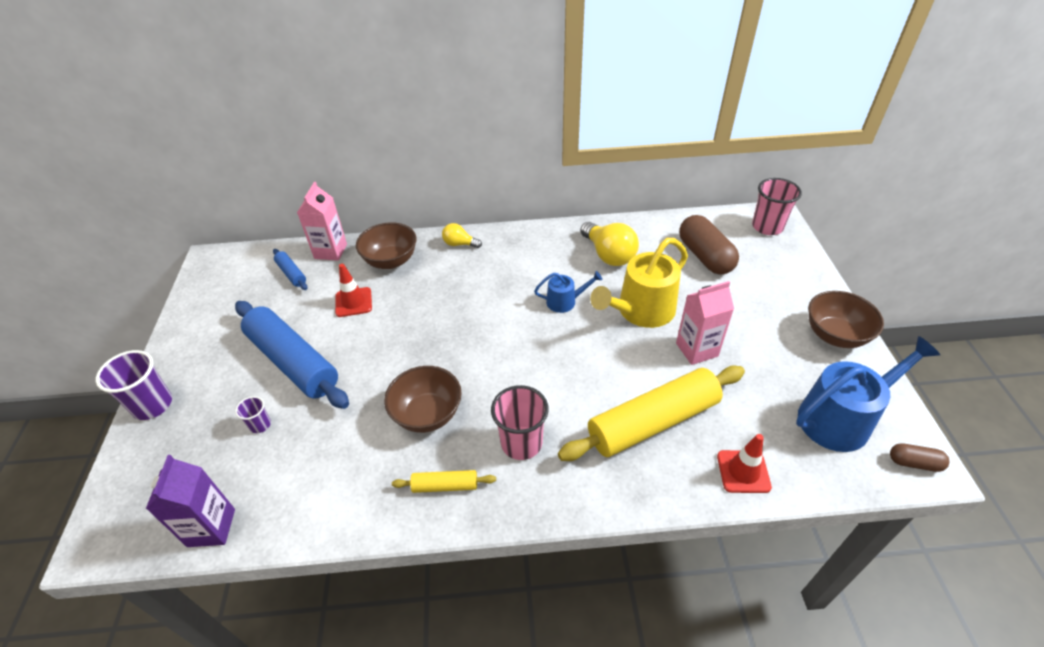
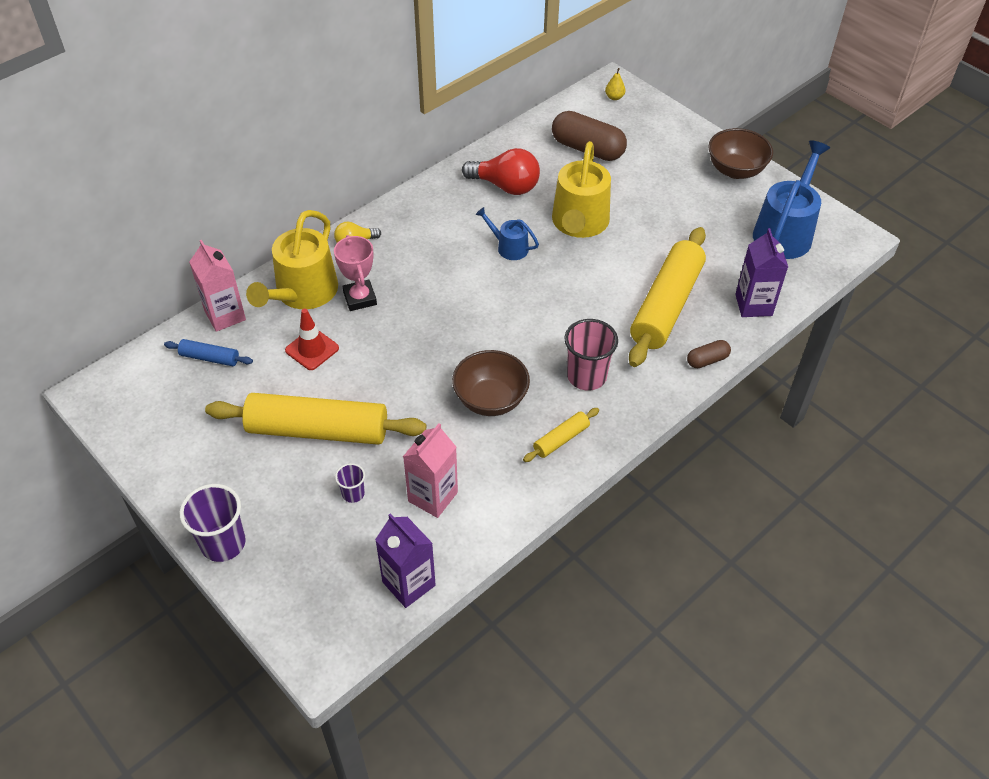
camera: 40 degrees left, 5 degrees up
(294, 361) = (318, 430): blue rolling pin -> yellow rolling pin
(391, 261) = (303, 293): brown bowl -> yellow watering can
(421, 284) = (360, 298): none -> pink trophy
(565, 301) = (509, 247): blue watering can -> blue watering can turned 105 degrees counterclockwise
(608, 255) = (506, 186): yellow light bulb -> red light bulb
(696, 349) = (649, 233): pink carton -> pink carton (433, 497)
(743, 471) = (753, 305): red traffic cone -> purple carton
(767, 227) = (614, 97): pink cup -> yellow pear
(914, 463) = (848, 238): brown capsule -> brown capsule (707, 360)

